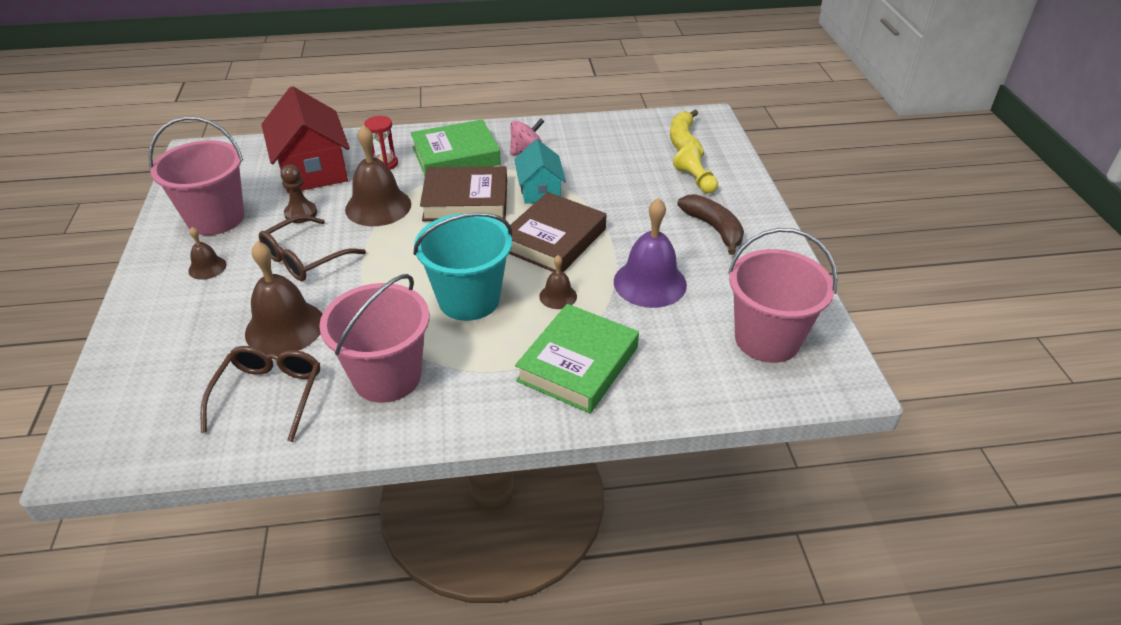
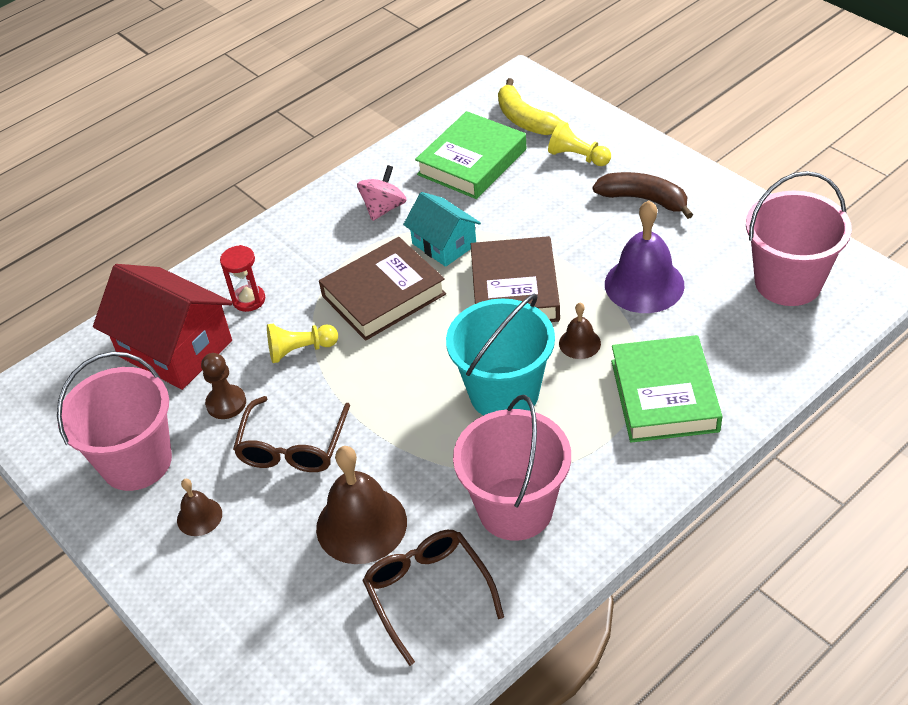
camera: 30 degrees left, 5 degrees up
(378, 206) = (300, 350): brown bell -> yellow pawn
(456, 156) = (315, 251): green book -> green book (472, 162)

